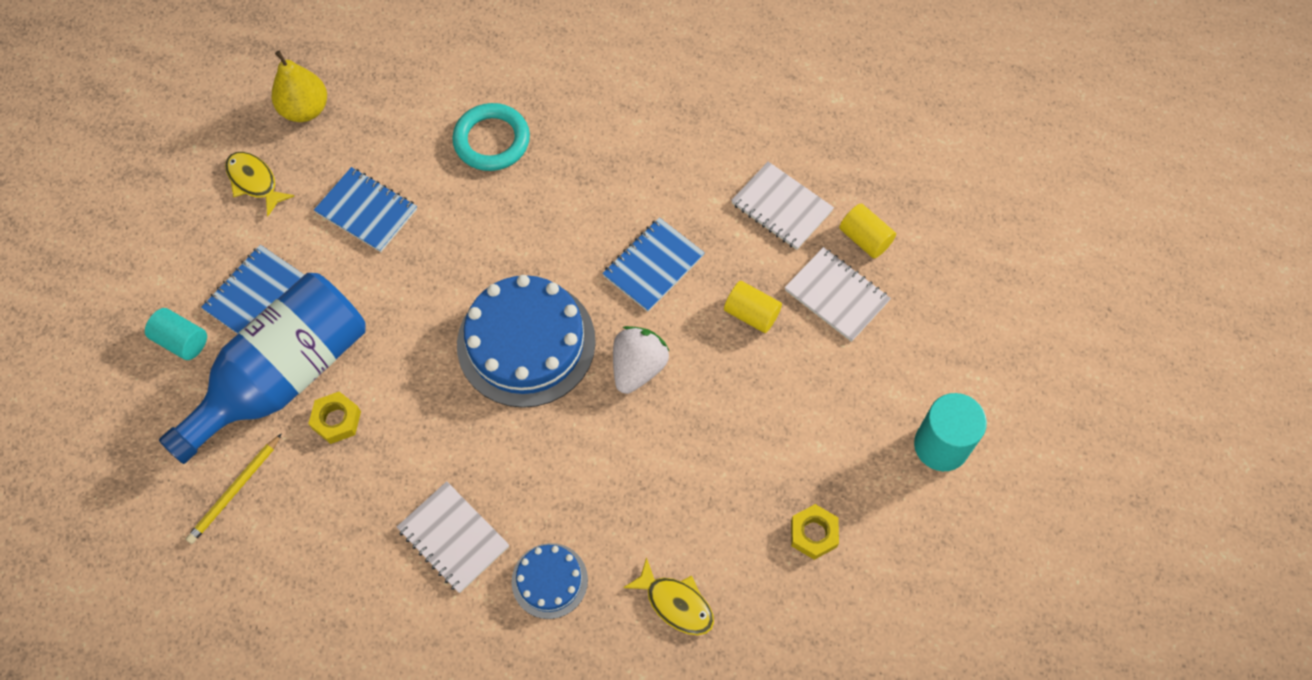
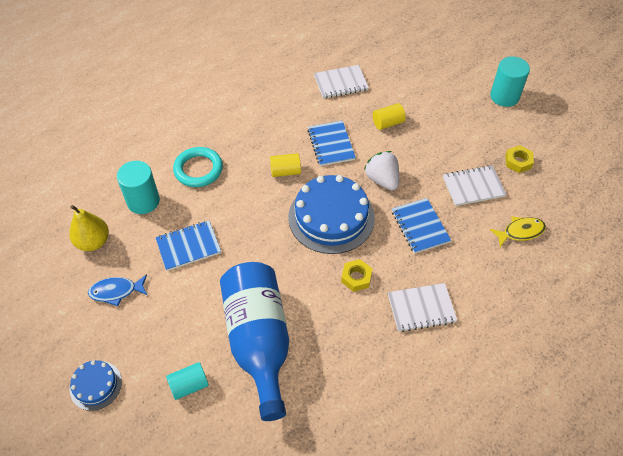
camera: 55 degrees left, 10 degrees down
(235, 491) = (313, 405): yellow pencil -> none
(254, 182) = (116, 291): yellow fish -> blue fish
(255, 294) = (192, 329): blue notebook -> blue notebook (420, 226)
(336, 420) = (308, 328): yellow nut -> yellow nut (356, 278)
(399, 117) = (143, 201): none -> turquoise cylinder
(549, 580) = (474, 277): blue cake -> blue cake (95, 385)
(836, 296) = (403, 90): white notebook -> white notebook (473, 187)
(865, 239) = (382, 65): yellow cylinder -> yellow cylinder (285, 171)

